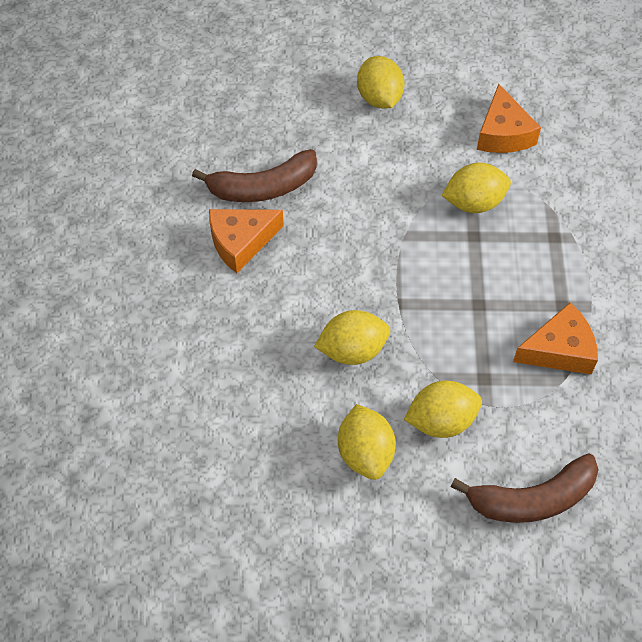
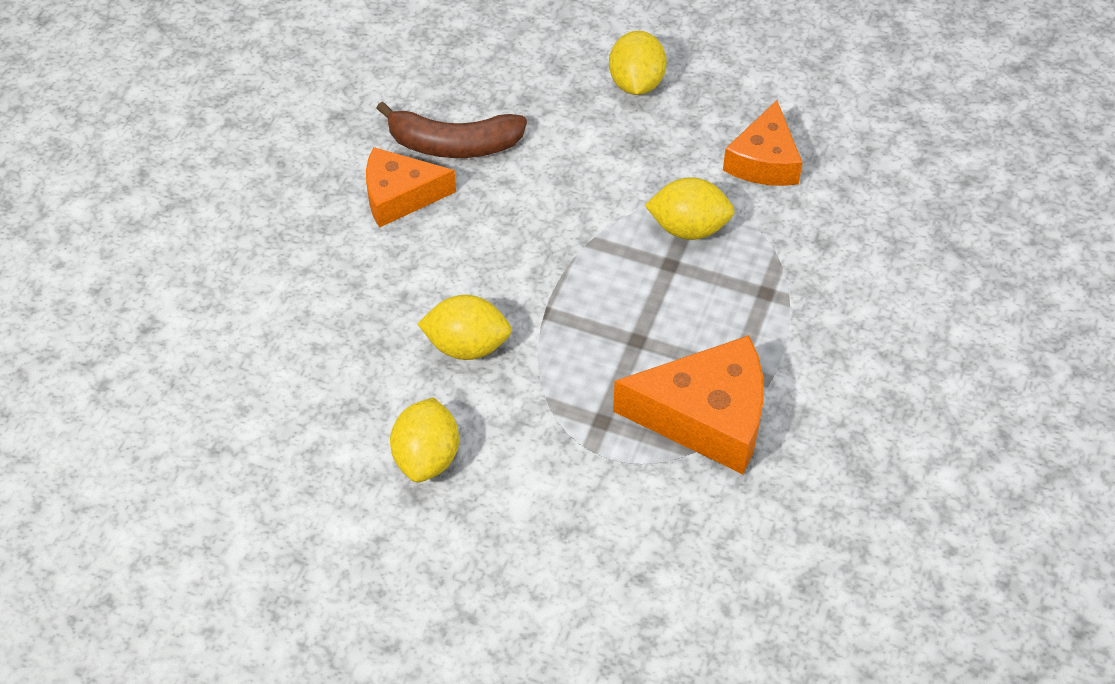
camera: 20 degrees right, 5 degrees down
(441, 421) = (529, 450): yellow lemon -> none
(532, 499) = (590, 565): brown banana -> none
(559, 350) = (706, 417): orange cheese -> orange cheese, size x1.51

